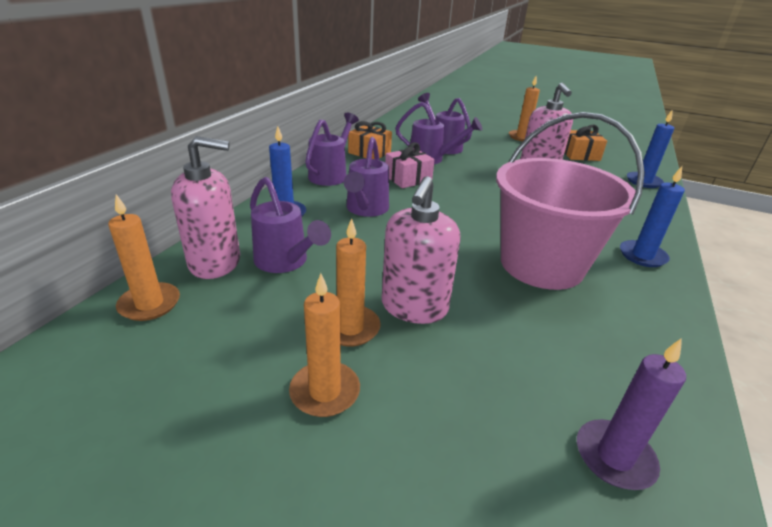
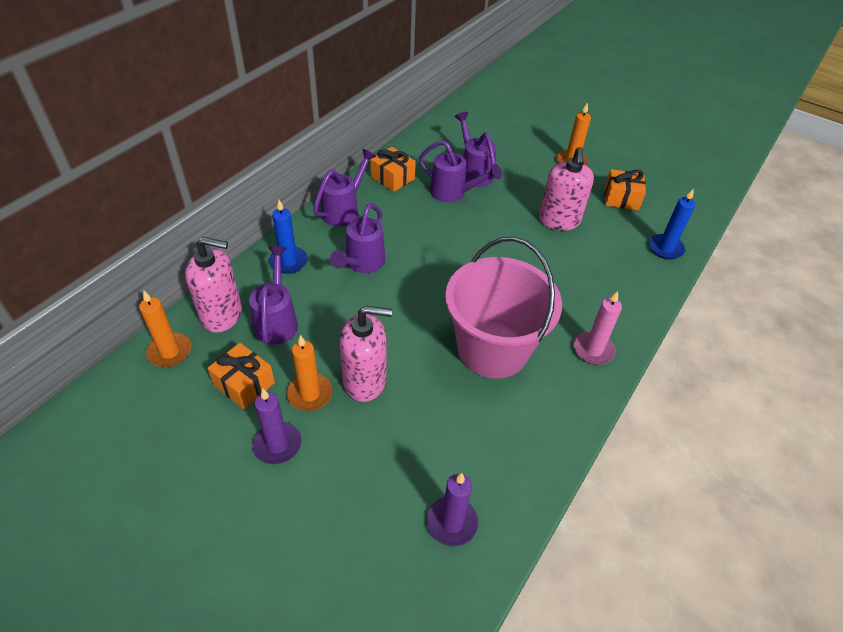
camera: 10 degrees right, 15 degrees up
(259, 327) = (244, 384): none -> orange gift
(285, 262) = (277, 321): purple watering can -> purple watering can turned 150 degrees counterclockwise
(325, 391) = (277, 444): orange candle -> purple candle
(408, 179) = (417, 223): pink gift -> none
(414, 307) = (365, 381): pink soap dispenser -> pink soap dispenser turned 120 degrees counterclockwise
(642, 256) = (593, 350): blue candle -> pink candle

